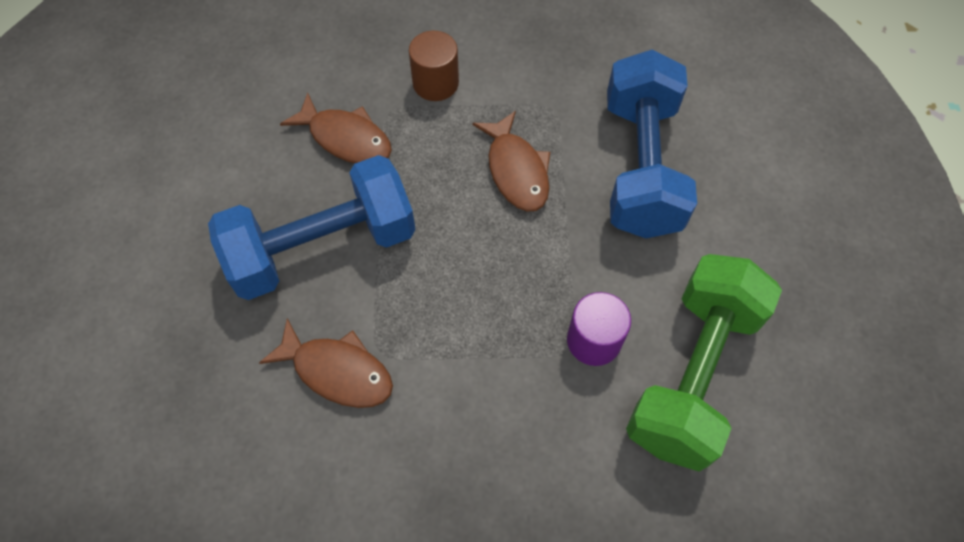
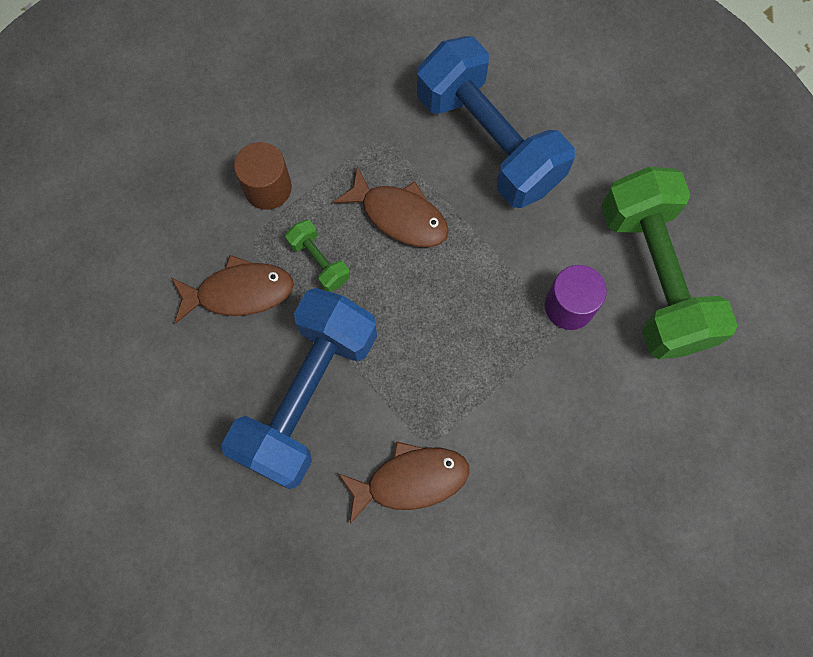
camera: 40 degrees left, 10 degrees up
(423, 159) = (319, 261): none -> green dumbbell

